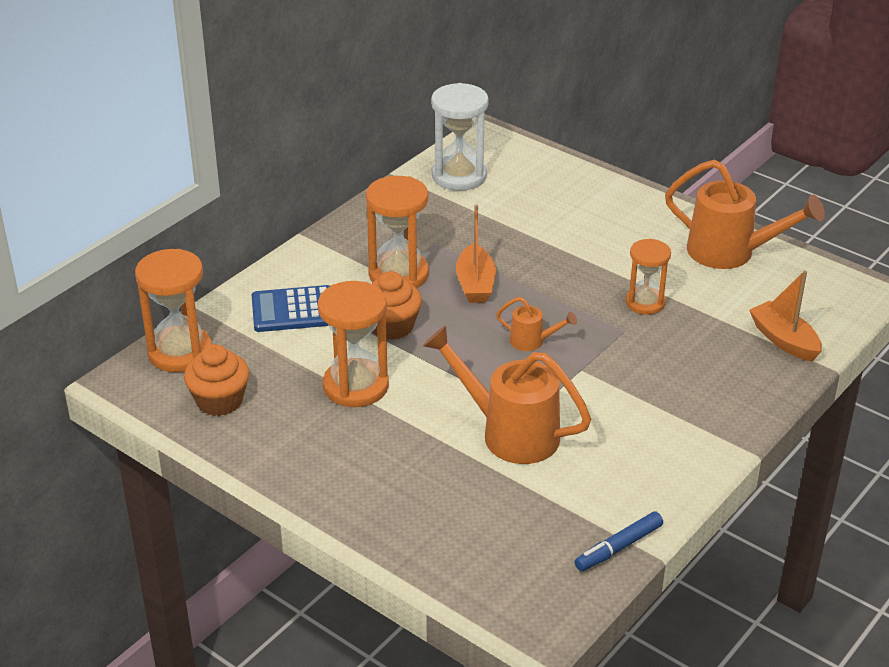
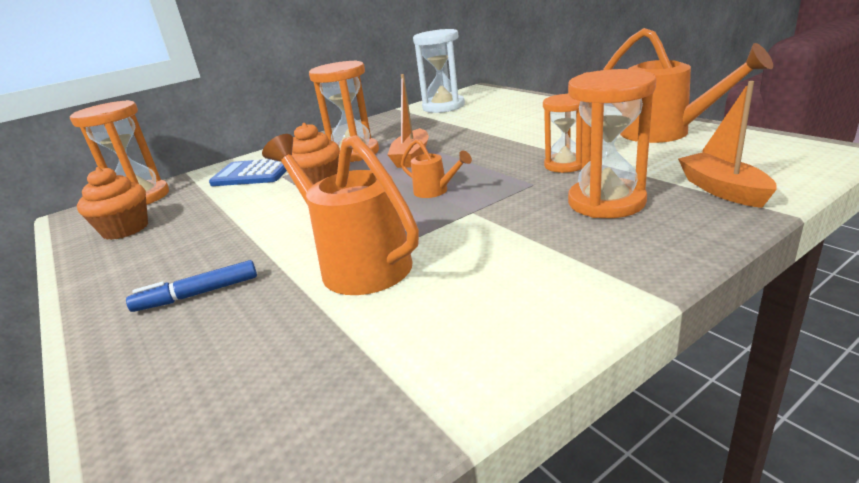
camera: 20 degrees right, 10 degrees down
(355, 386) = (246, 221): orange hourglass -> orange hourglass (606, 202)
(618, 548) = (405, 422): blue marker -> blue marker (197, 294)

